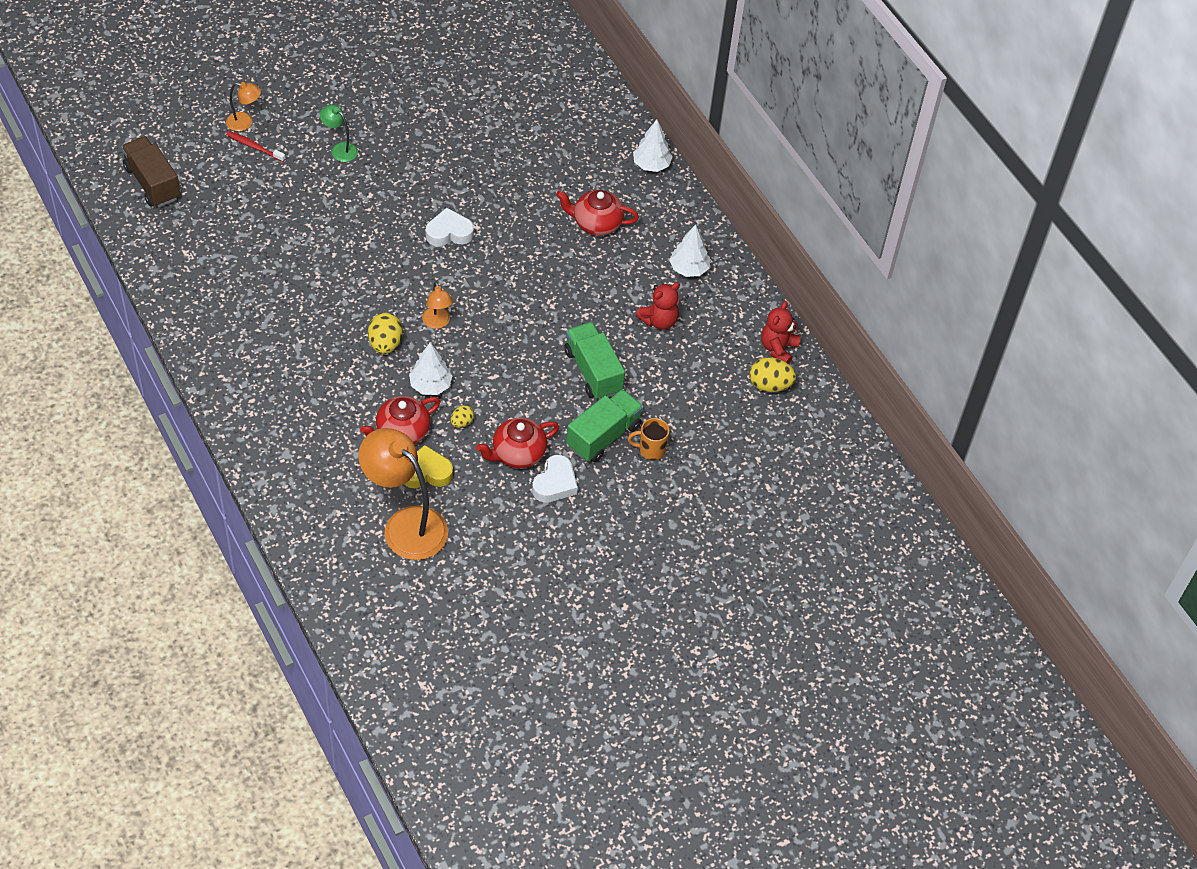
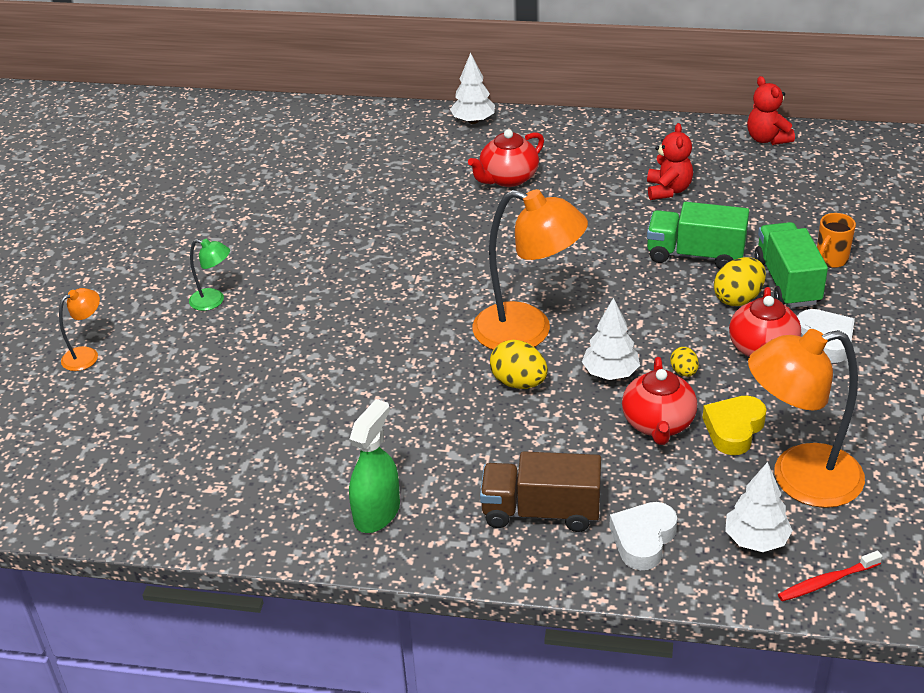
camera: 45 degrees left, 15 degrees down
(152, 183) = (74, 471): brown truck -> brown truck (541, 511)
(224, 338) = (377, 513): none -> green spray bottle
(254, 147) = (129, 363): red toothbrush -> red toothbrush (826, 581)
(340, 149) = (214, 301): green lamp -> green lamp turned 150 degrees counterclockwise
(437, 323) = (528, 332): orange lamp -> orange lamp, size x2.13
(449, 232) = (415, 273): white heart -> white heart (643, 540)
(688, 268) = (621, 149): white tree -> white tree (756, 540)
(769, 385) = (807, 160): yellow egg -> yellow egg (738, 298)

